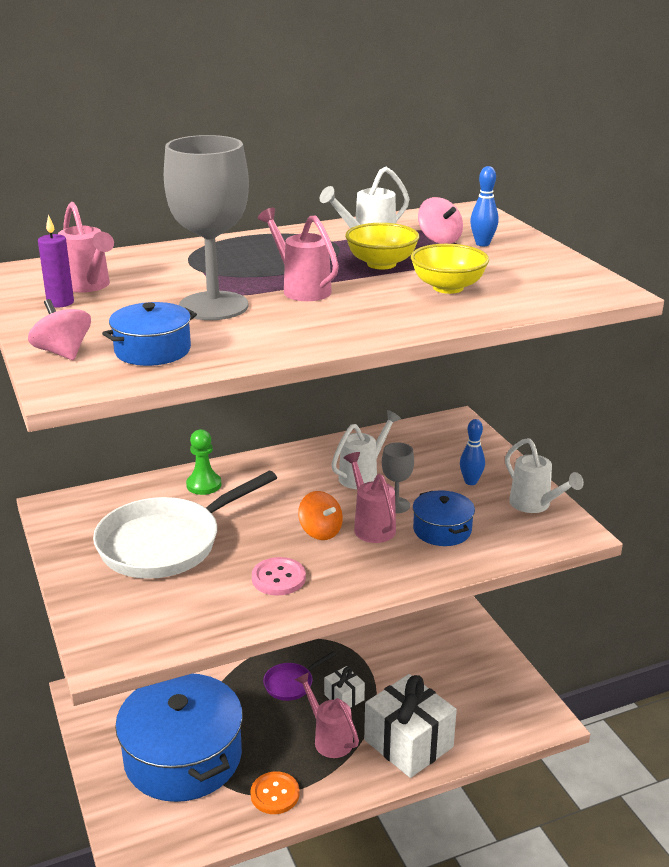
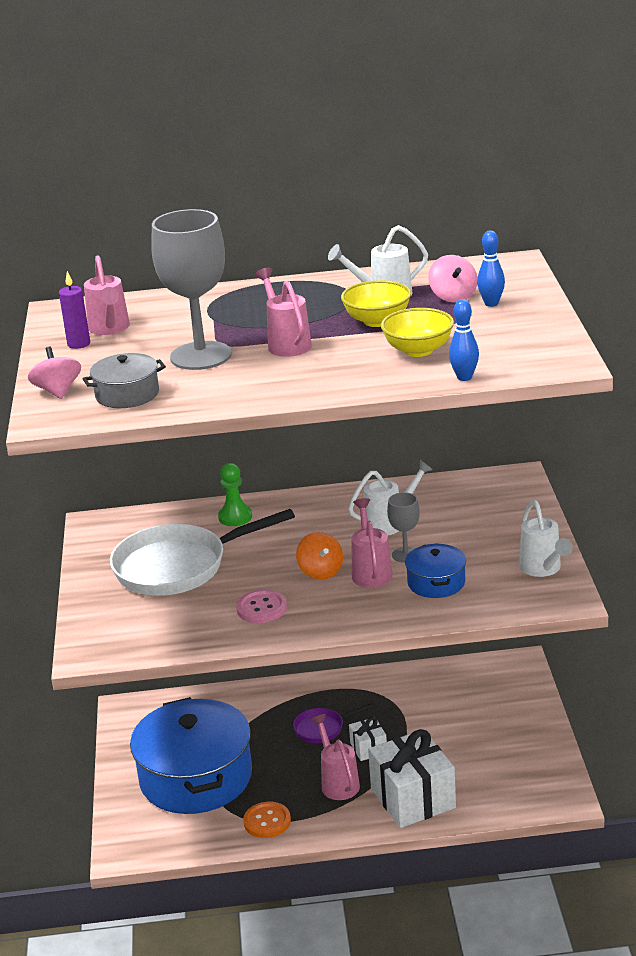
camera: 20 degrees right, 0 degrees up
(152, 350) = (127, 394): blue pot -> grey pot
(470, 482) = (493, 540): blue bowling pin -> blue bowling pin (464, 377)

